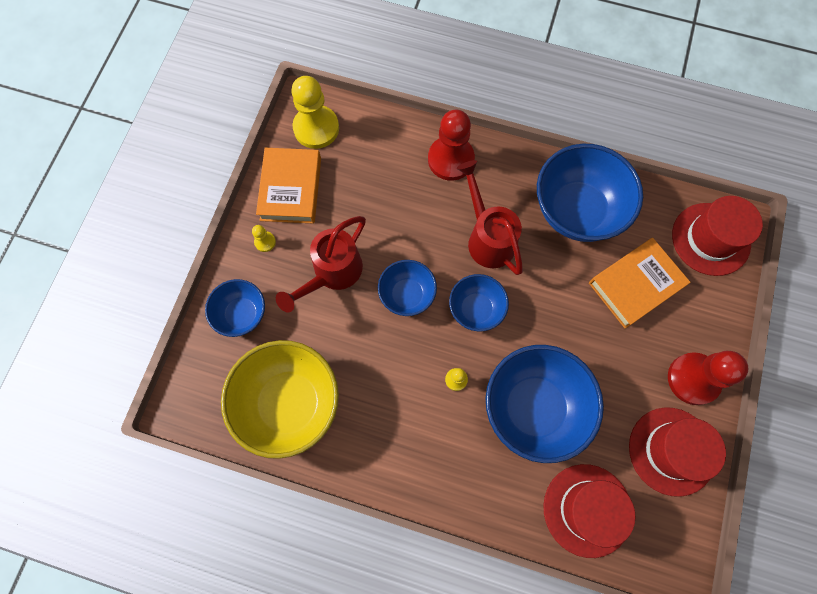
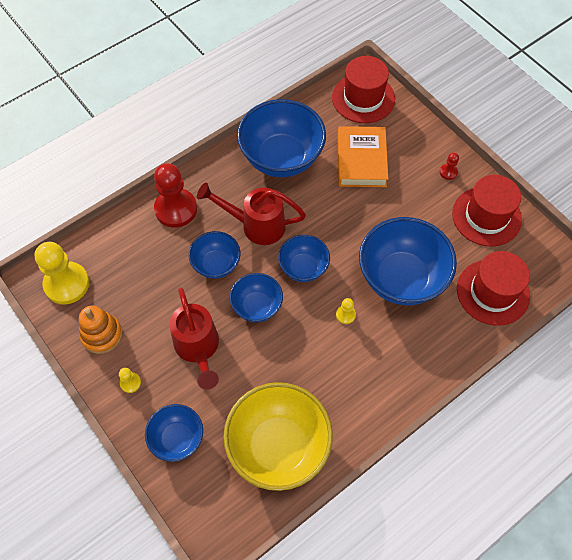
camera: 55 degrees left, 10 degrees down
(291, 189) = (102, 335): orange book -> orange stacking toy
(422, 232) = (216, 264): none -> blue bowl
(693, 379) = (448, 172): red pawn -> red pawn, size x0.44

